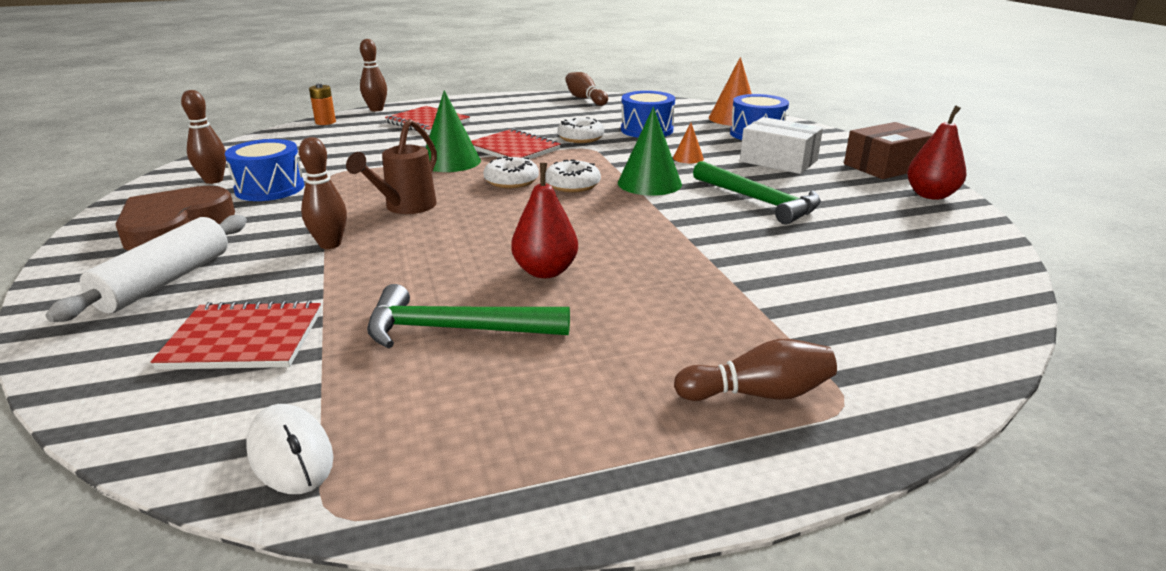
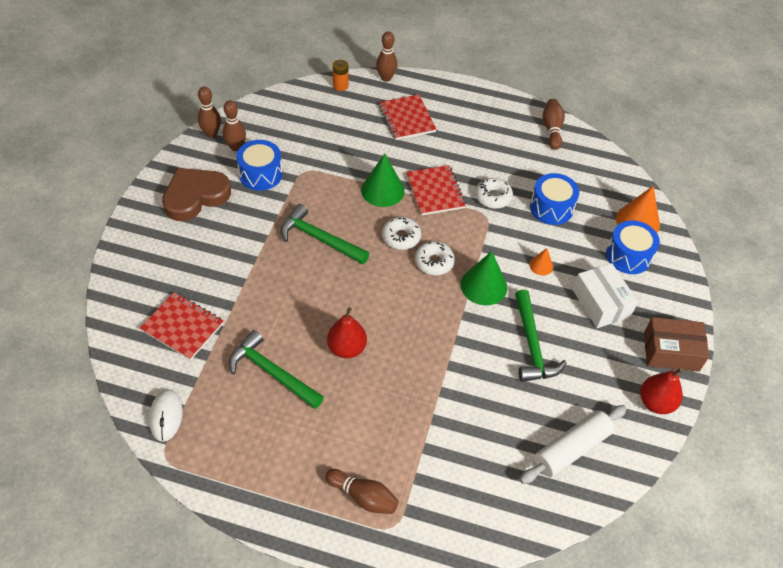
camera: 30 degrees right, 25 degrees up
(165, 281) = (170, 255): white rolling pin -> white rolling pin (571, 449)
(330, 244) = (259, 260): brown bowling pin -> brown bowling pin (211, 133)
(405, 208) = (319, 238): brown watering can -> green hammer

